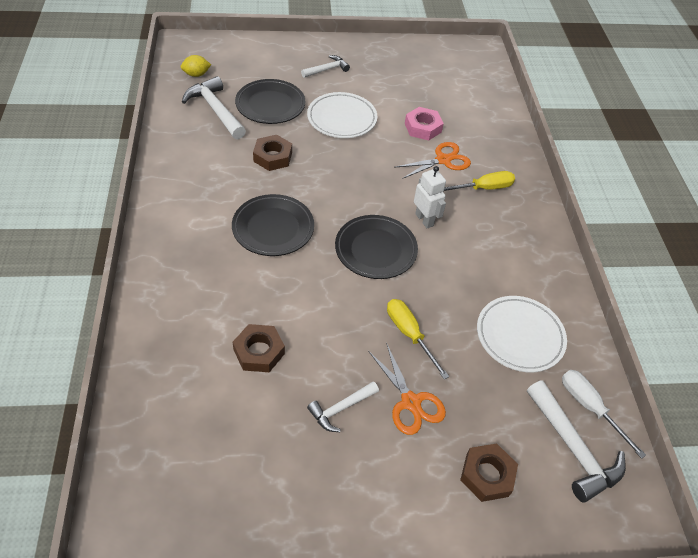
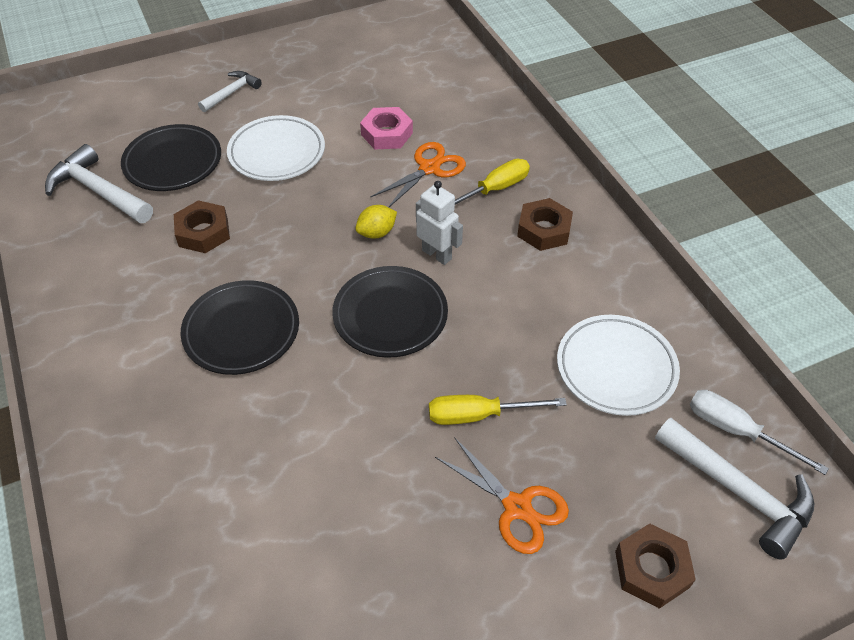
camera: 15 degrees left, 0 degrees up
(196, 74) = (52, 150): yellow lemon -> yellow lemon (377, 233)
(259, 352) = (288, 512): brown nut -> brown nut (544, 230)
(340, 409) = (430, 551): white hammer -> none
(409, 334) = (479, 415): yellow screwdriver -> yellow screwdriver turned 45 degrees counterclockwise

